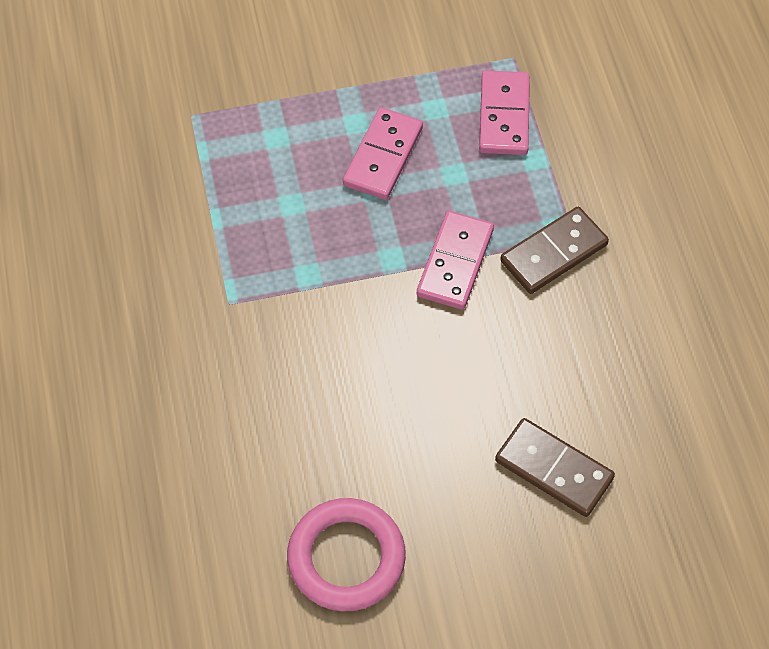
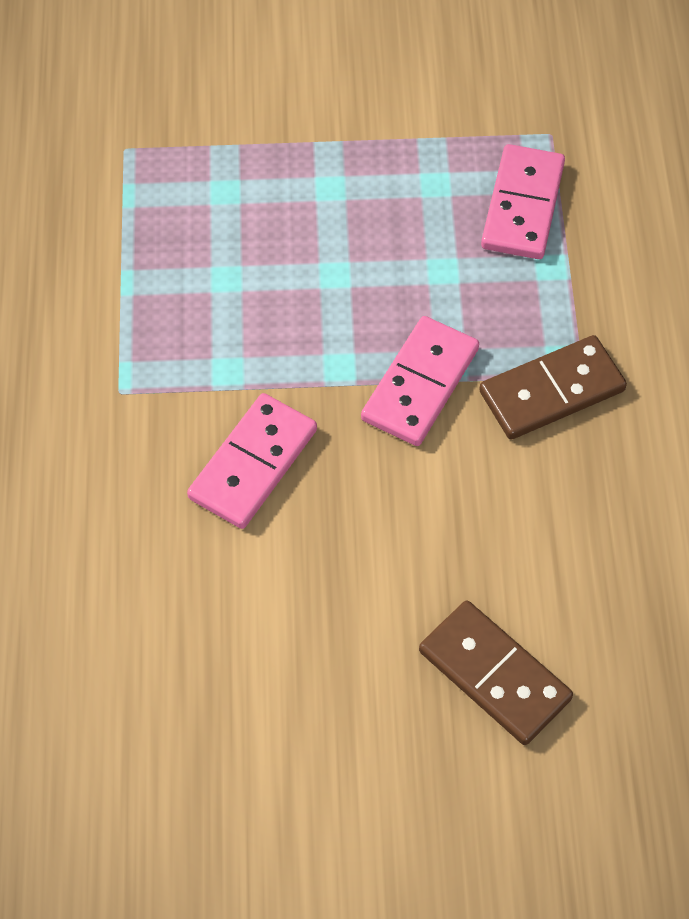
camera: 10 degrees right, 0 degrees up
(346, 558) = (197, 746): pink ring -> none
(383, 156) = (355, 235): pink domino -> pink domino (253, 464)

